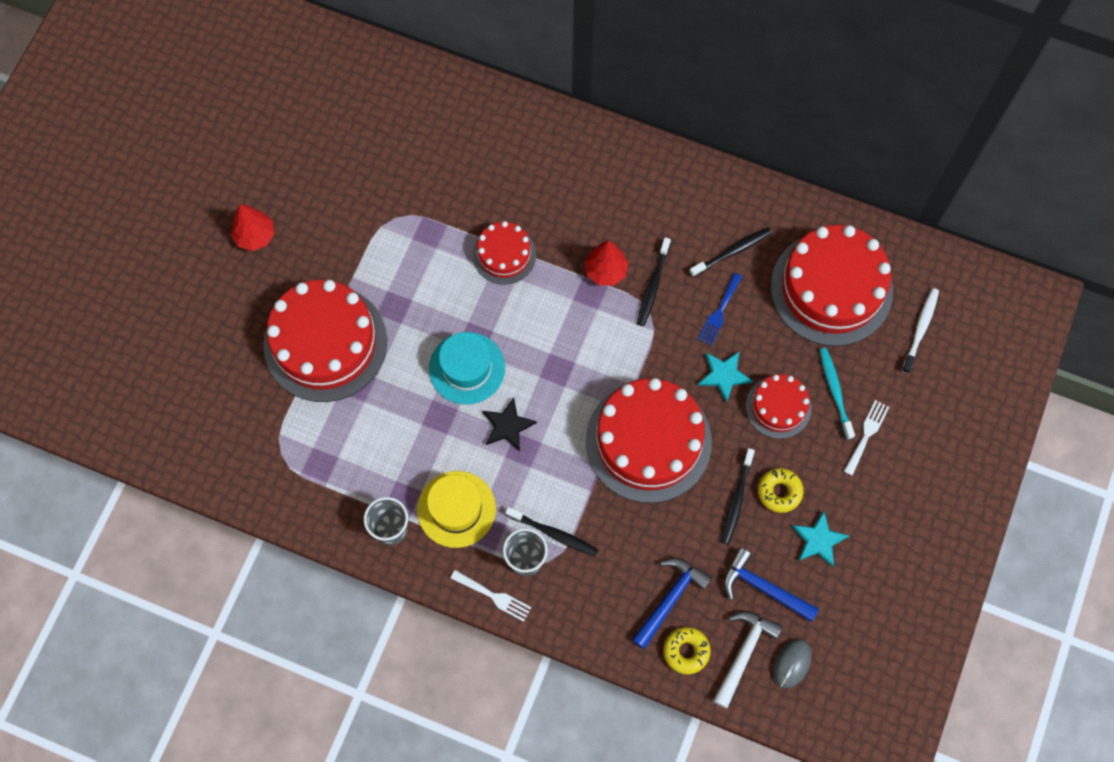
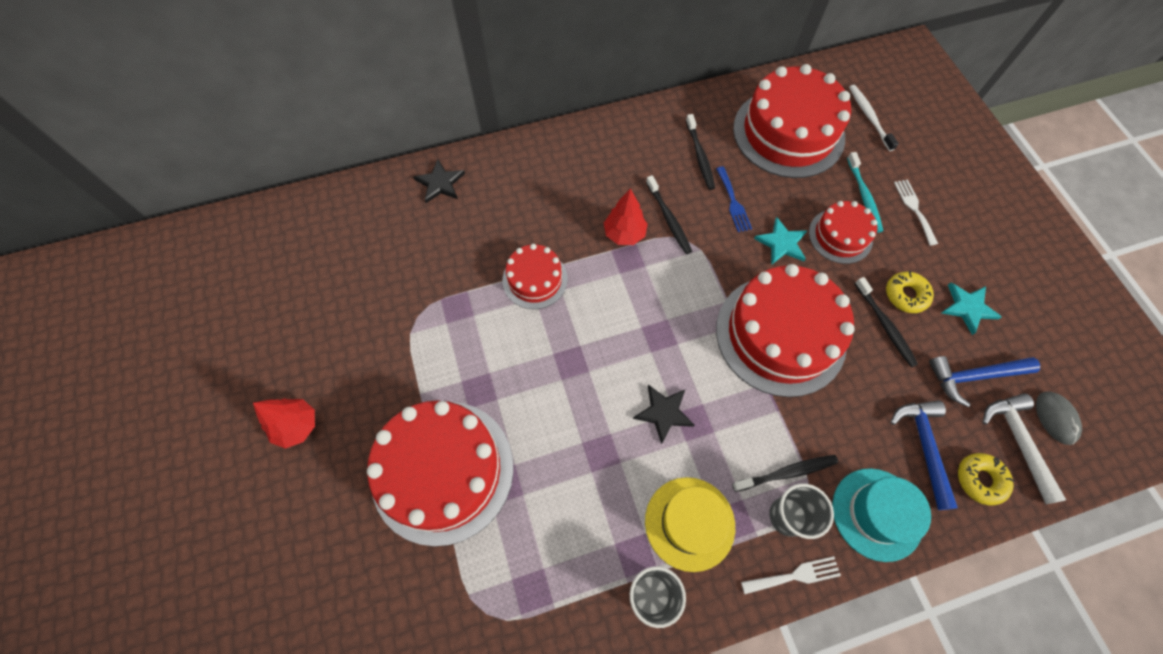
camera: 40 degrees left, 5 degrees down
(467, 368) = (586, 392): turquoise hat -> turquoise hat (877, 514)
(500, 117) = (440, 183): none -> black star
(732, 252) = (700, 156): black toothbrush -> black toothbrush turned 150 degrees clockwise
(835, 391) = (864, 196): turquoise toothbrush -> turquoise toothbrush turned 135 degrees counterclockwise

